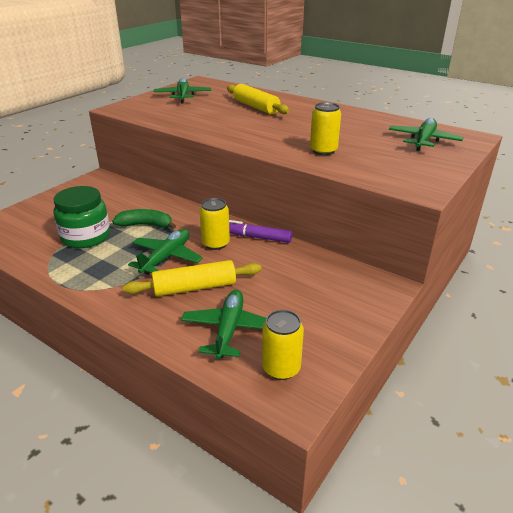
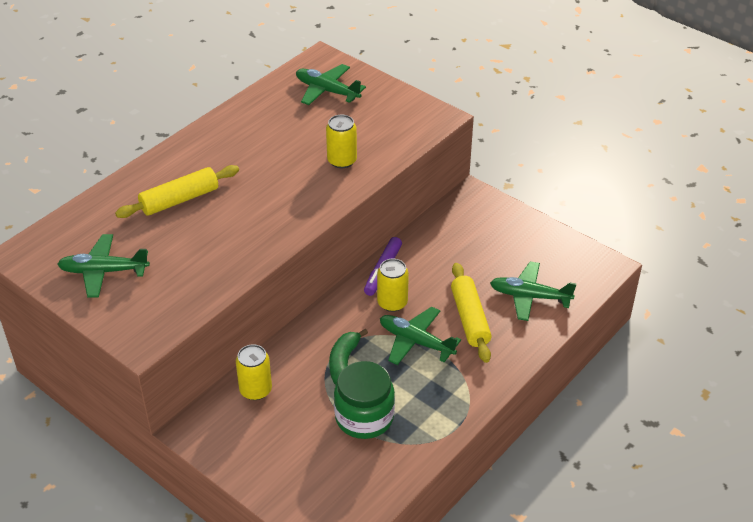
camera: 85 degrees left, 10 degrees up
(281, 368) = (572, 269): yellow can -> yellow can (255, 390)

